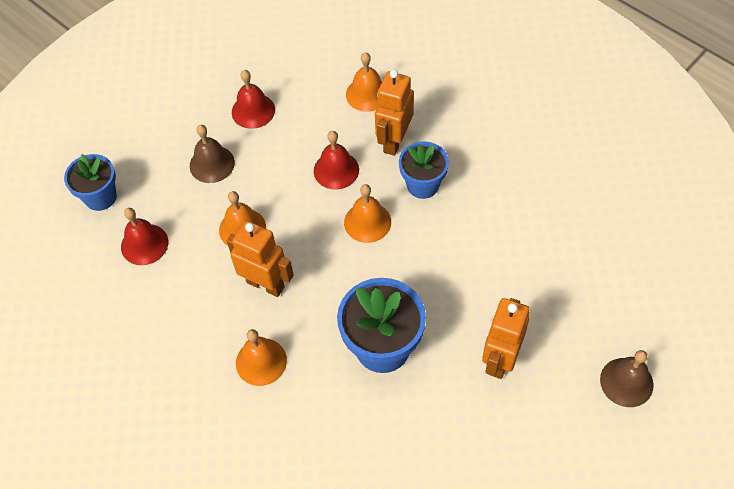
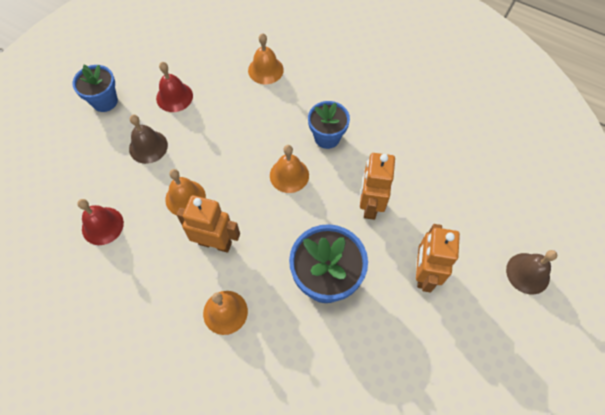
camera: 15 degrees left, 5 degrees up
(100, 197) = (56, 190): blue flower pot -> blue flower pot (104, 101)
(336, 170) = (254, 136): red bell -> none
(394, 141) = (296, 105): orange robot -> orange robot (370, 205)

